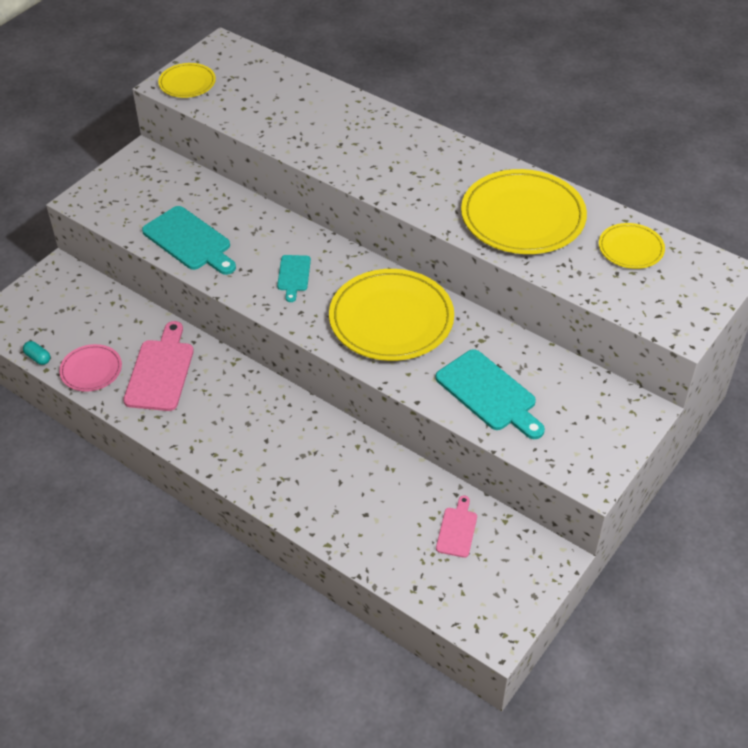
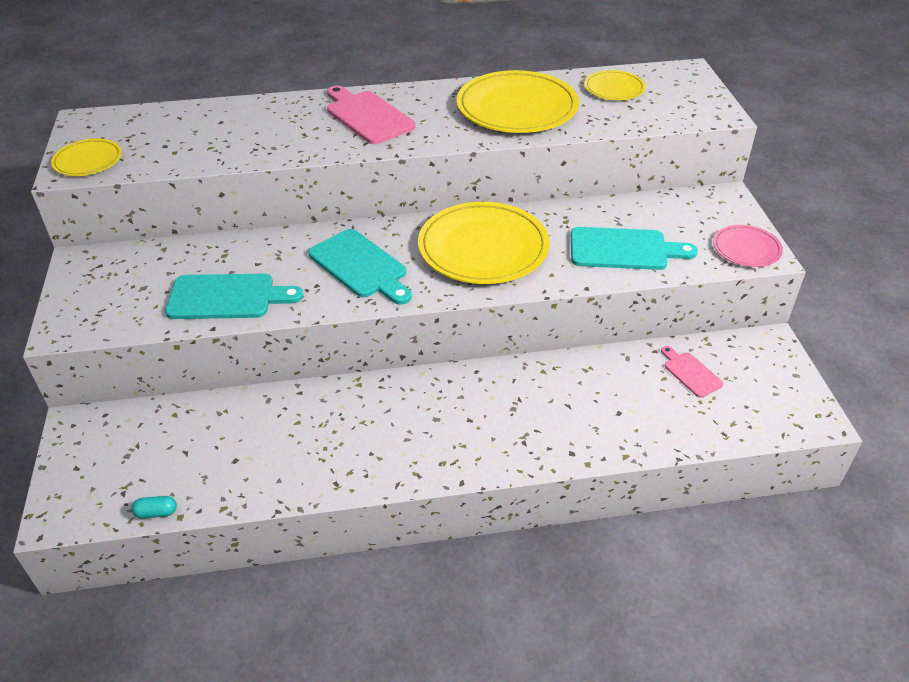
camera: 45 degrees left, 5 degrees down
(91, 370) = (230, 483): pink plate -> pink plate (746, 249)
(160, 371) = (301, 435): pink cutting board -> pink cutting board (367, 116)
(293, 275) = (360, 266): turquoise cutting board -> turquoise cutting board, size x1.79

